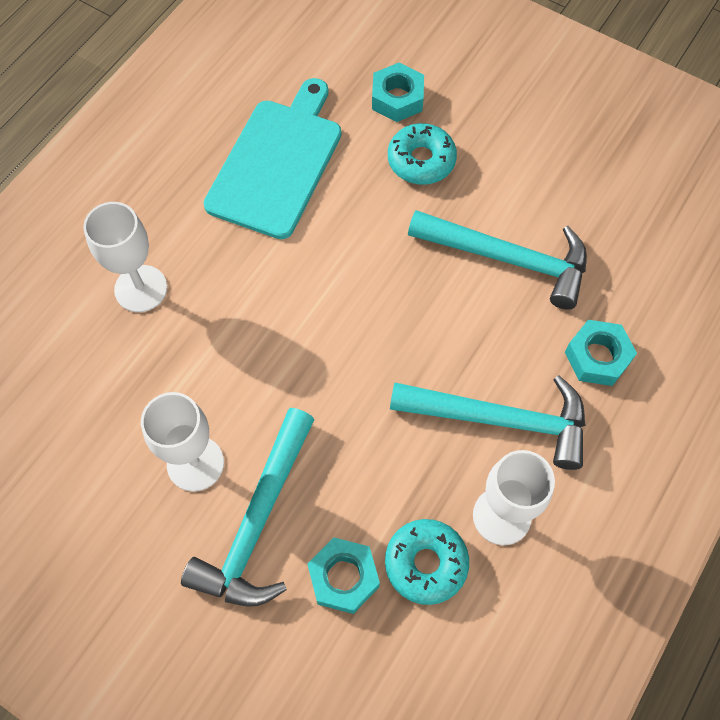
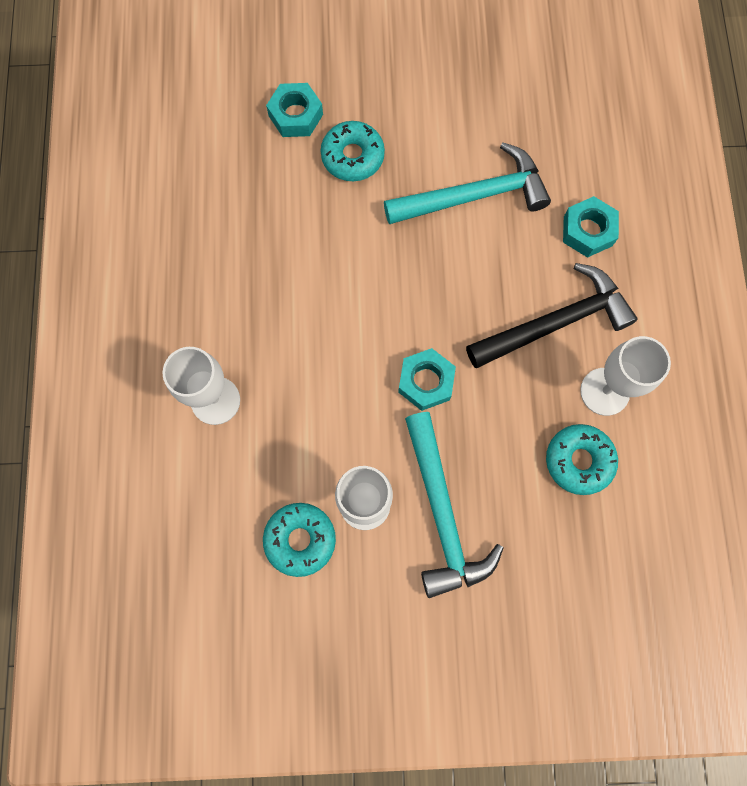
camera: 35 degrees left, 10 degrees up
(115, 455) = (300, 539): none -> turquoise donut
(277, 163) = (242, 229): turquoise cutting board -> none
(343, 577) = (531, 510): turquoise nut -> turquoise nut (426, 382)
(500, 420) = (555, 323): turquoise hammer -> black hammer

